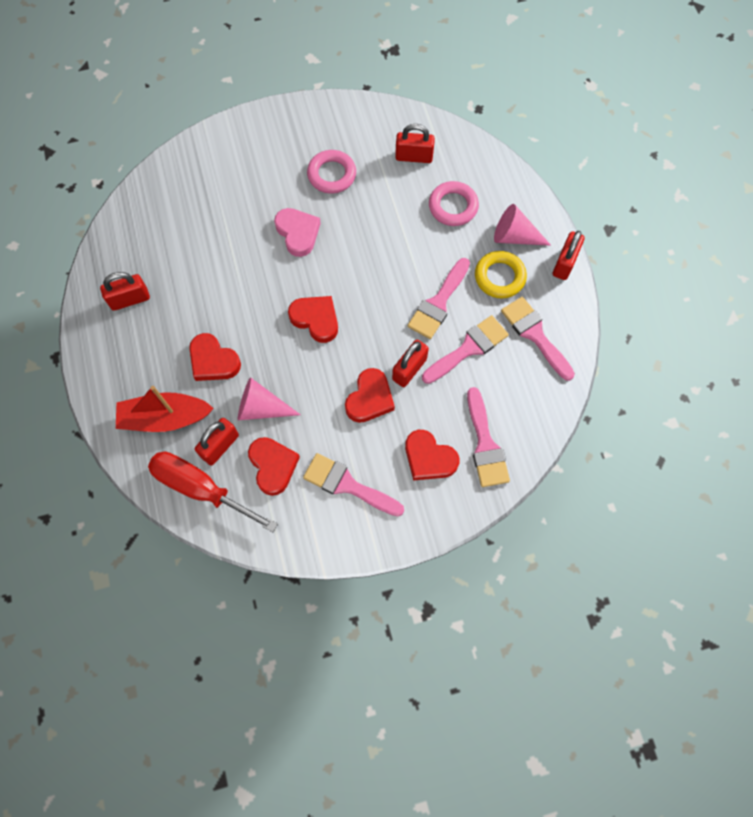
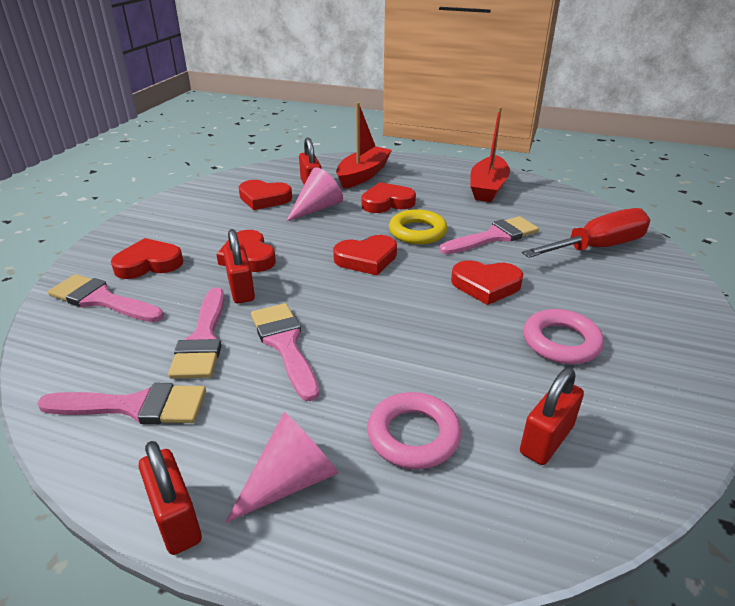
camera: 125 degrees right, 35 degrees down
(130, 299) = (488, 188): red padlock -> red boat
(201, 488) = (291, 172): red screwdriver -> red screwdriver (597, 247)
(298, 233) = (486, 285): pink heart -> red heart
(347, 485) = (198, 220): pink brush -> pink brush (494, 236)
(499, 277) = (250, 420): yellow ring -> yellow ring (417, 232)

